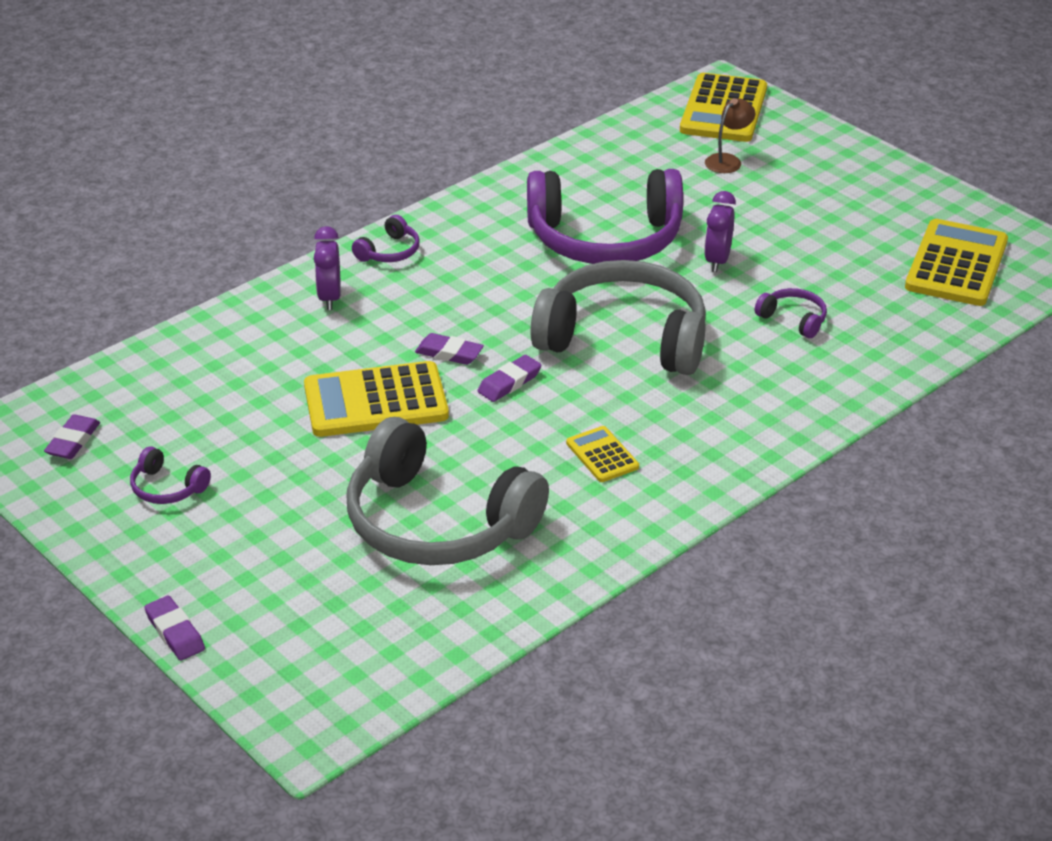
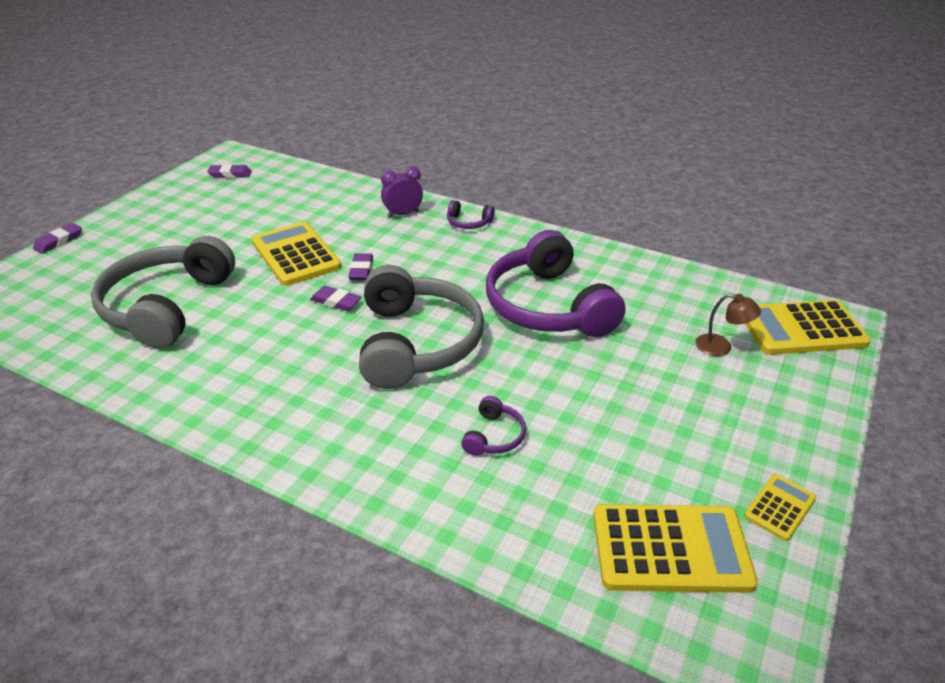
camera: 70 degrees right, 0 degrees up
(167, 488) = (192, 209): purple headphones -> none
(602, 455) = (258, 363): yellow calculator -> yellow calculator (780, 507)
(717, 261) = (557, 371): purple clock -> none

